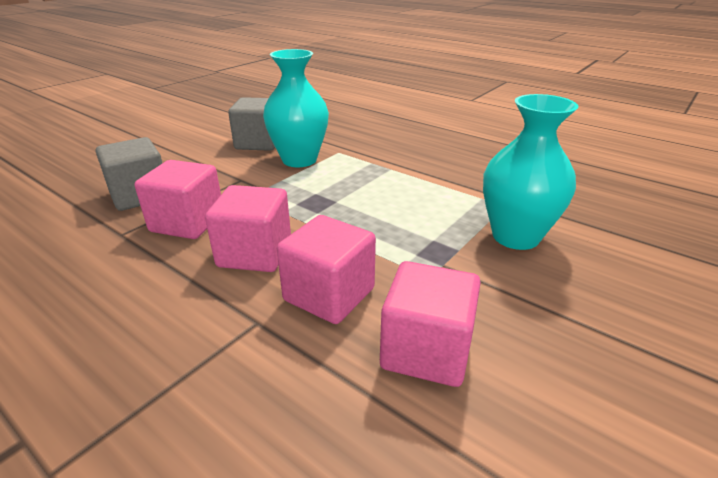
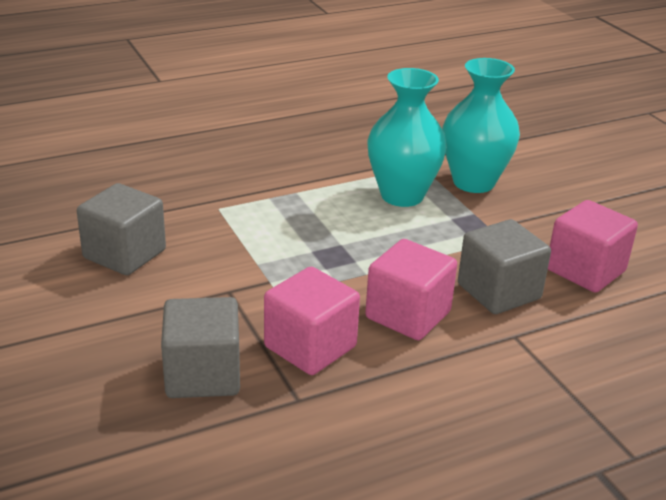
camera: 65 degrees left, 0 degrees up
(299, 160) = (214, 238): turquoise vase -> turquoise vase (402, 195)
(329, 294) = (498, 291): pink cube -> grey cube

